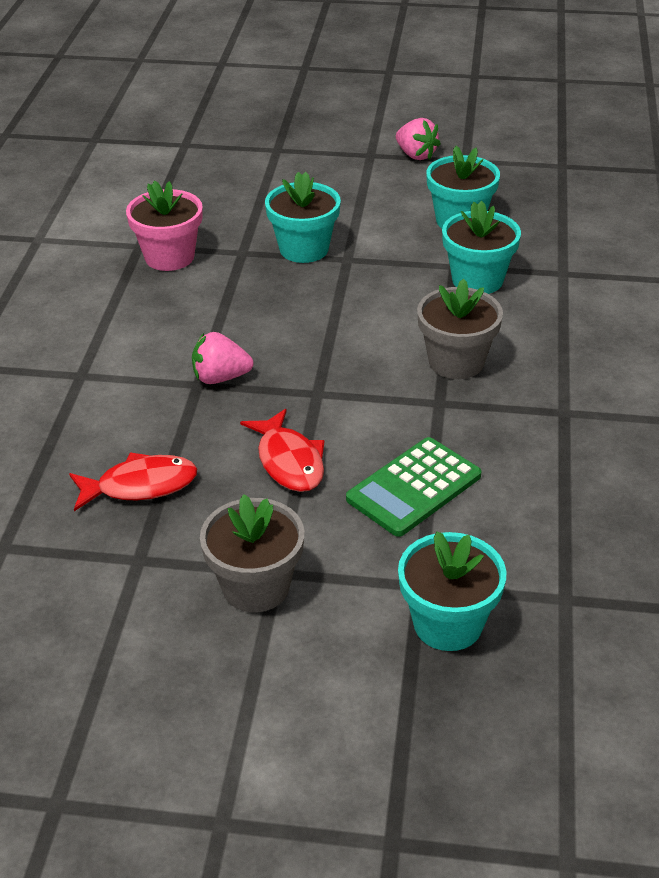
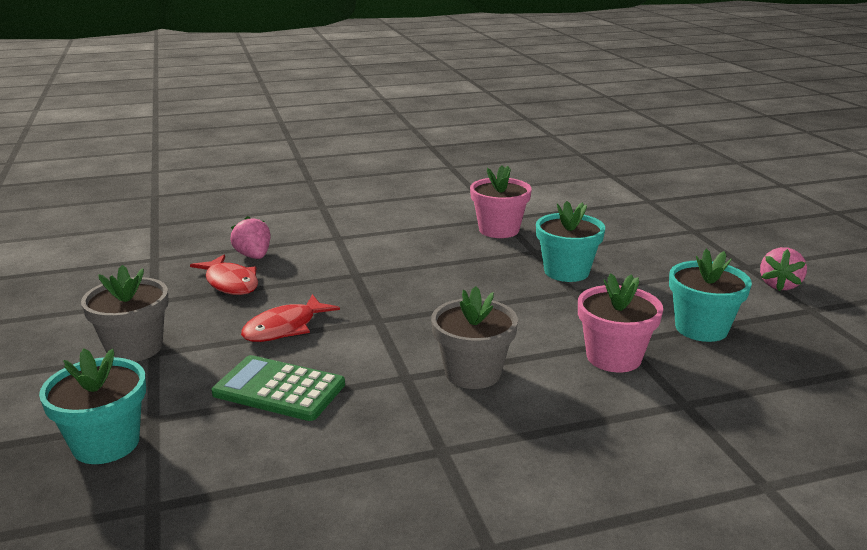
camera: 65 degrees right, 15 degrees down
(220, 378) = (369, 280): pink strawberry -> pink strawberry (254, 256)
(477, 280) = (613, 357): turquoise flower pot -> pink flower pot

